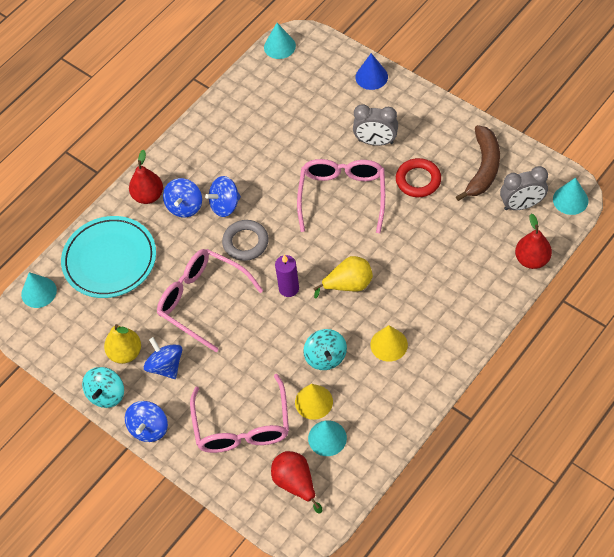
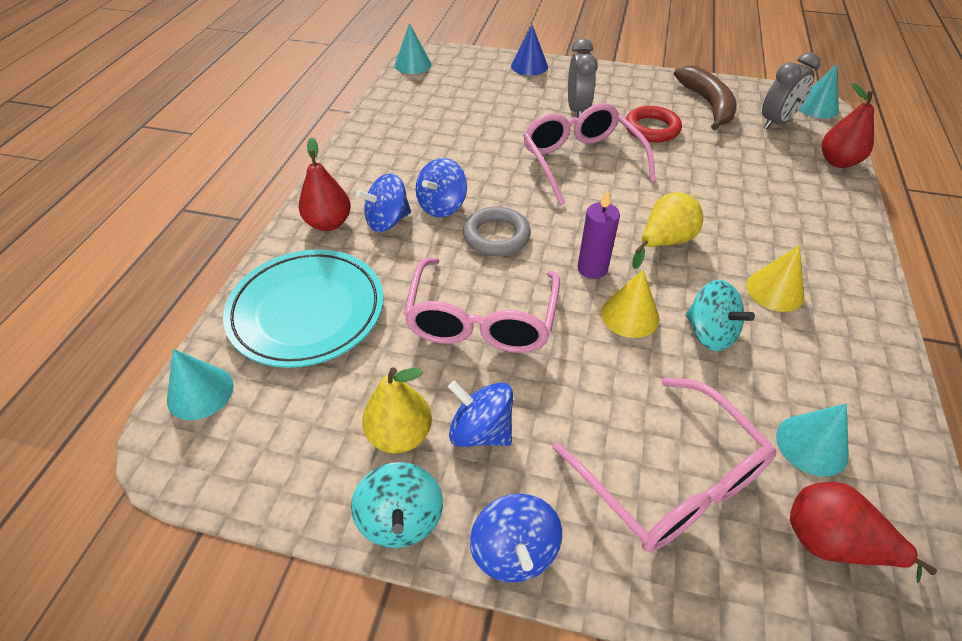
camera: 30 degrees left, 10 degrees down
(185, 206) = (387, 221): blue spinning top -> blue spinning top turned 75 degrees clockwise
(202, 300) = (482, 320): pink glasses -> pink glasses turned 90 degrees counterclockwise
(313, 402) = (745, 399): yellow cone -> yellow cone (630, 315)
(375, 141) = (577, 110): grey clock -> grey clock turned 75 degrees counterclockwise

